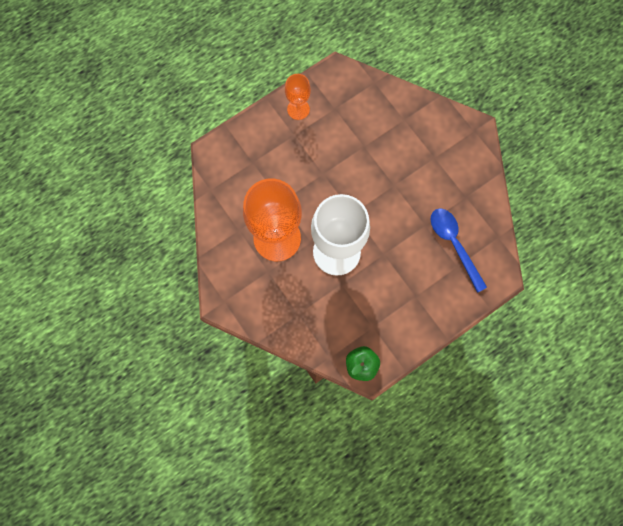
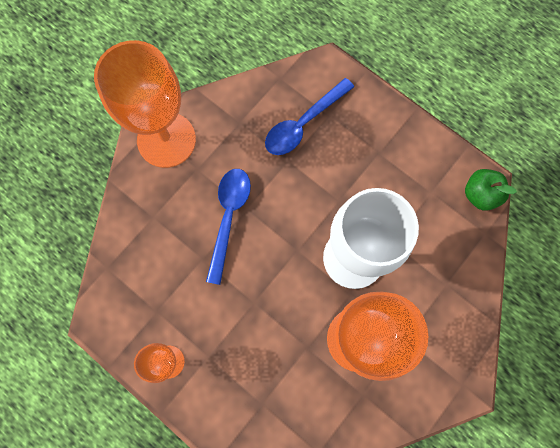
camera: 105 degrees left, 0 degrees up
(390, 171) = (229, 217): none -> blue spoon
(463, 141) = (166, 140): none -> orange goblet

